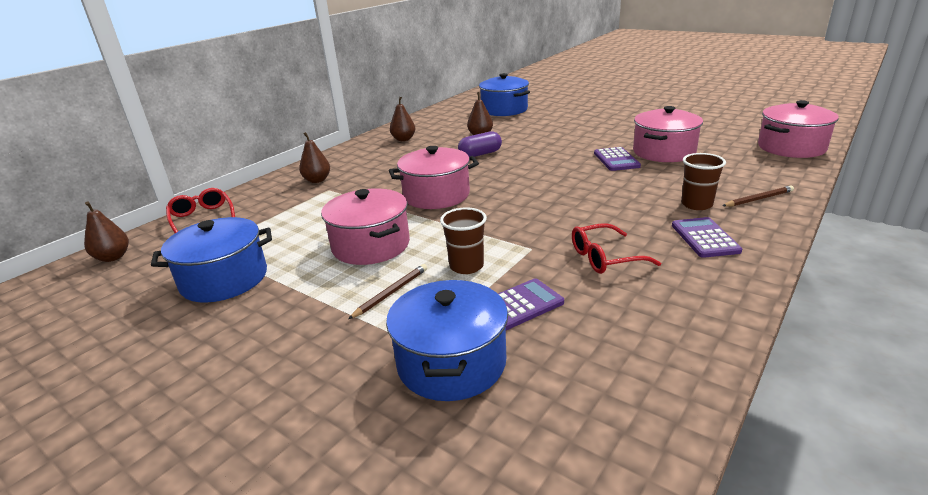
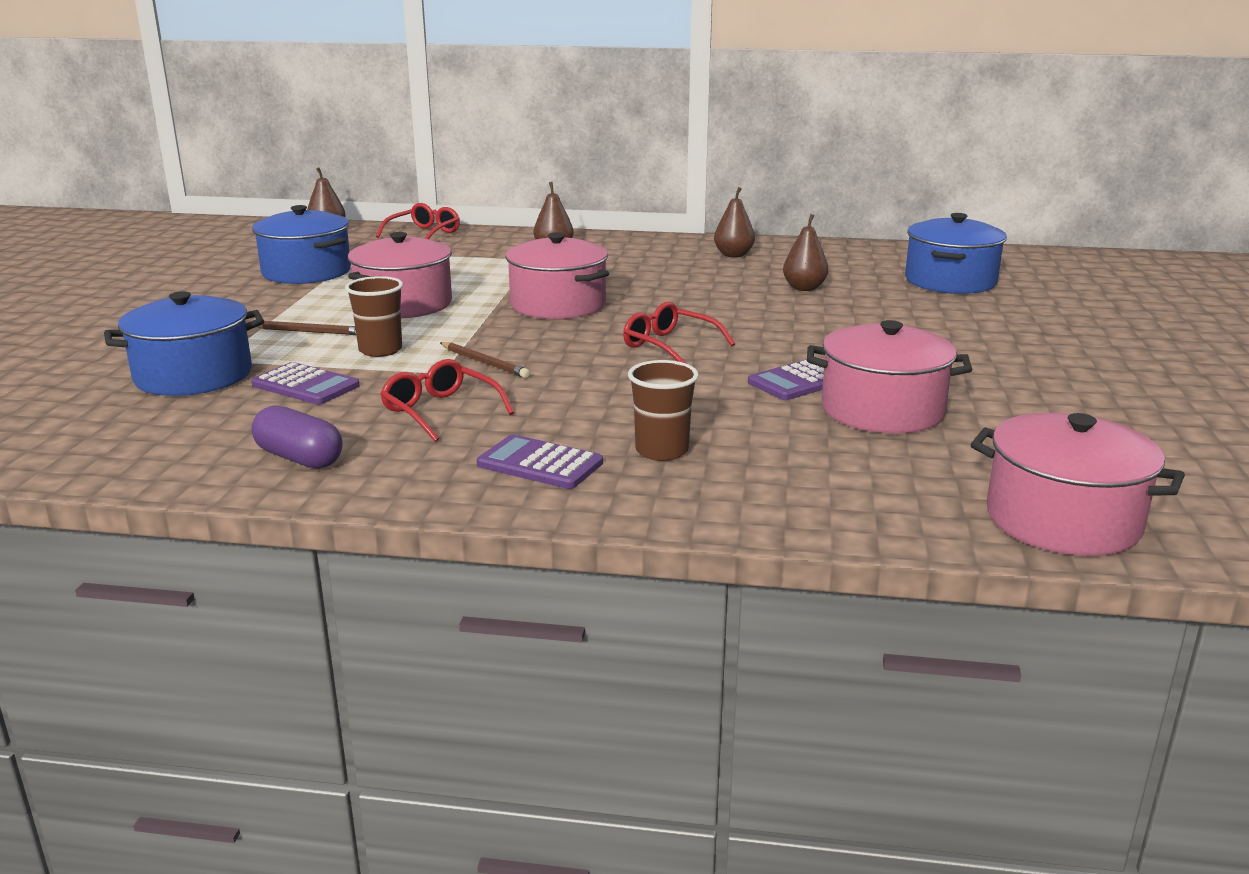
camera: 60 degrees right, 5 degrees down
(480, 154) = (725, 301): purple capsule -> purple capsule (299, 458)
(540, 178) = (669, 346): none -> red glasses
(705, 238) = (540, 464): purple calculator -> purple calculator turned 120 degrees counterclockwise
(758, 199) = (728, 496): brown pencil -> brown pencil (484, 363)

